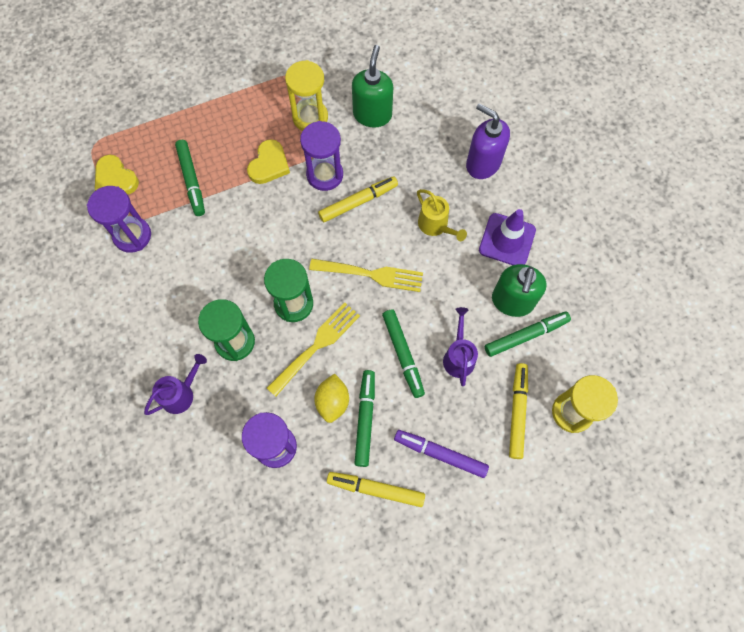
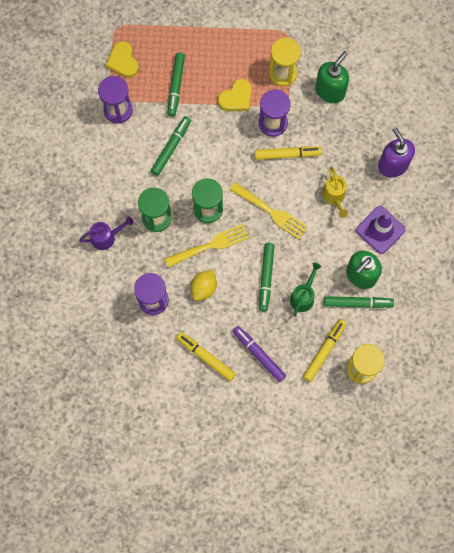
camera: 25 degrees right, 5 degrees up
(365, 419) = (220, 309): green marker -> green marker (171, 147)
(458, 356) = (303, 296): purple watering can -> green watering can

